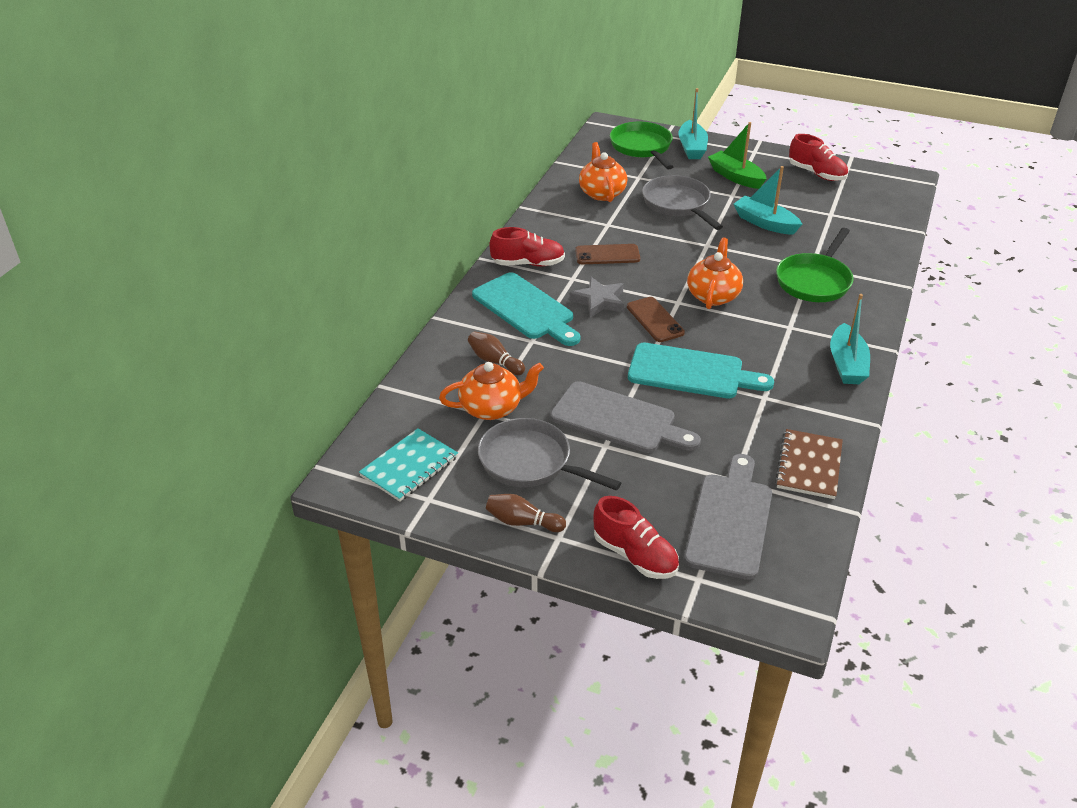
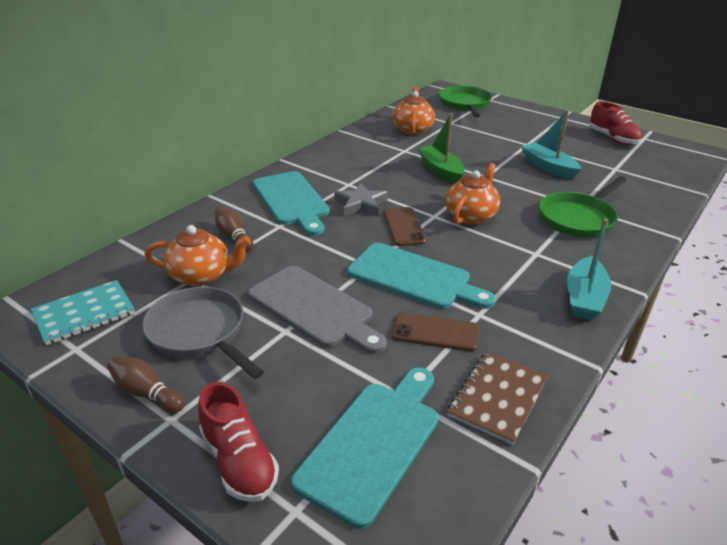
camera: 15 degrees right, 5 degrees down
(528, 263) = (317, 168): red shoe -> none
(607, 255) = (390, 171): brown phone -> brown phone (435, 332)
(678, 204) = (474, 144): grey pan -> none
(692, 148) = (507, 109): turquoise boat -> none
(730, 520) = (373, 443): grey cutting board -> turquoise cutting board
(735, 177) = (536, 132): green boat -> green boat (441, 171)

